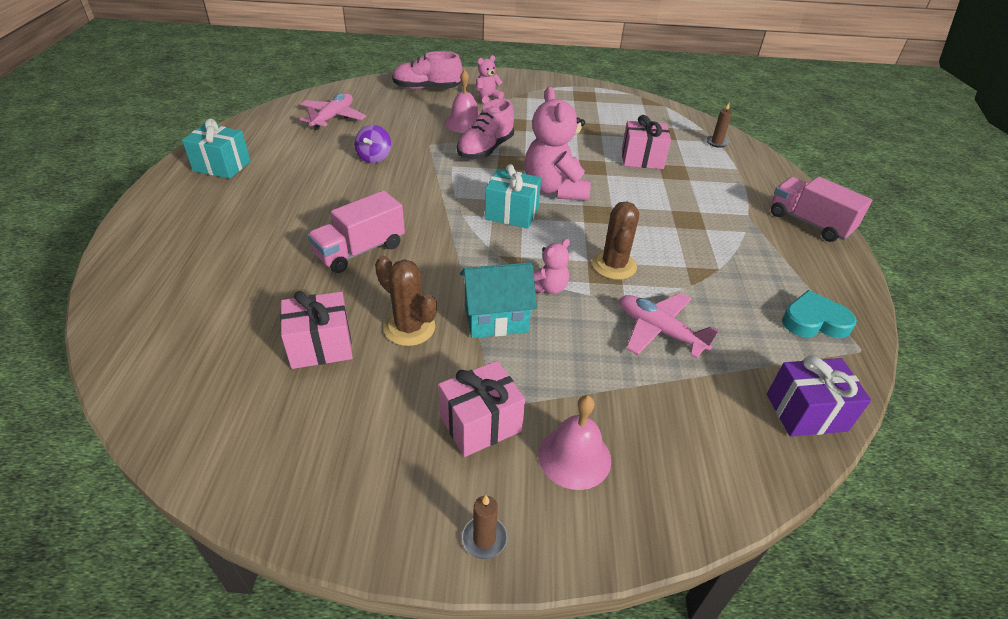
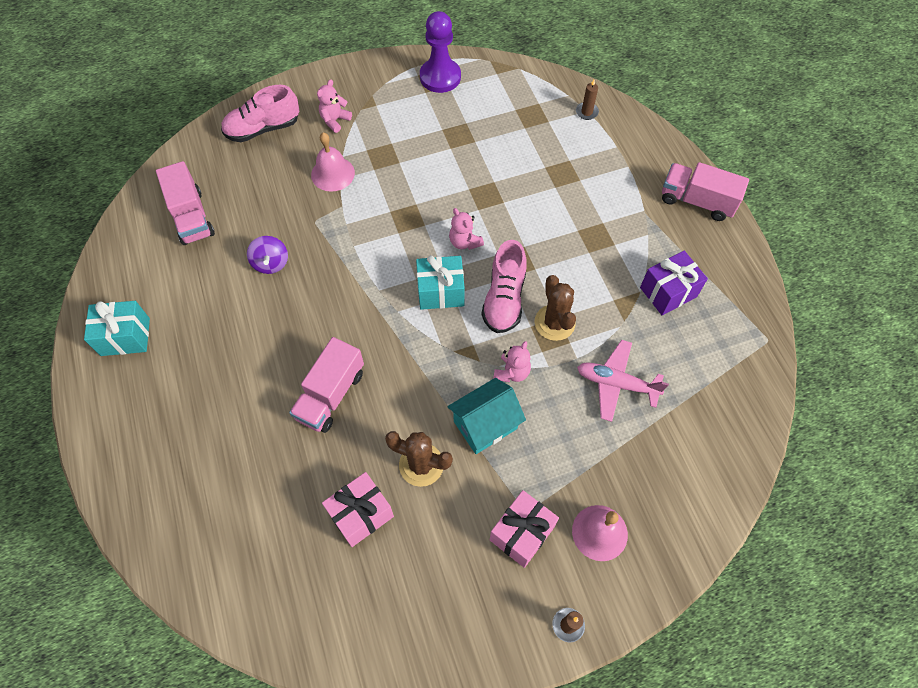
camera: 20 degrees left, 20 degrees up
(333, 118) = (191, 217): pink plane -> pink truck
(485, 150) = (374, 208): pink shoe -> pink shoe (504, 299)
(555, 189) = (464, 242): pink teddy bear -> pink teddy bear, size x0.50
(591, 95) = (440, 77): none -> purple pawn
(642, 159) = (527, 165): pink gift -> none
(806, 412) = (743, 421): purple gift -> purple gift (668, 292)
(814, 321) = (728, 323): turquoise heart -> none

